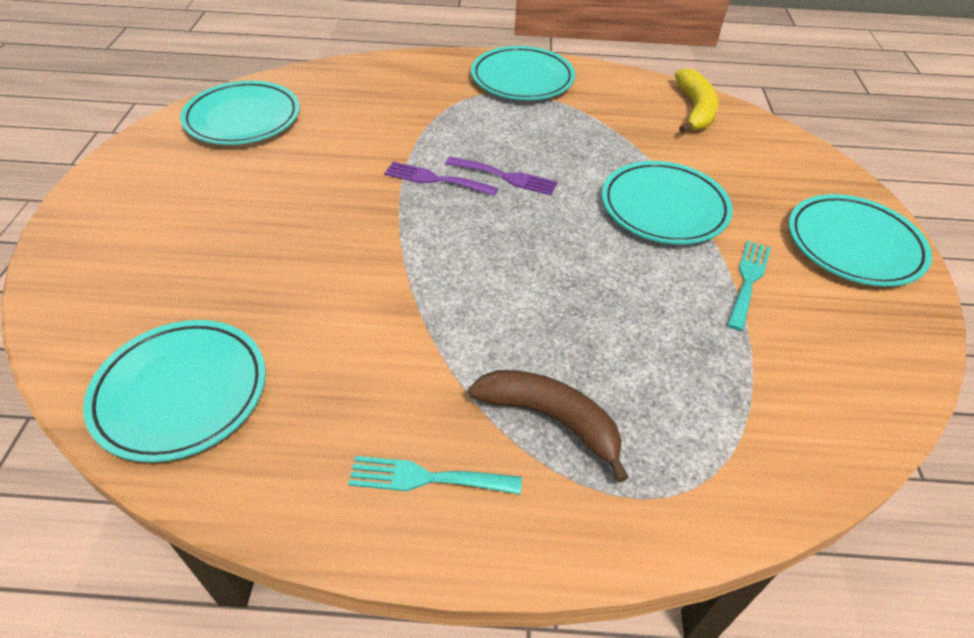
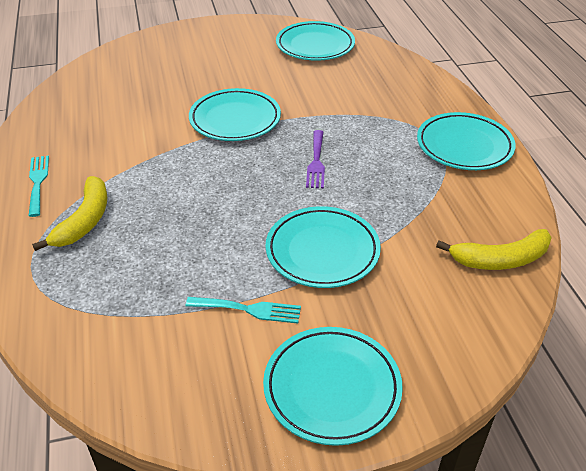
camera: 75 degrees right, 5 degrees down
(181, 393) = (81, 96): turquoise plate -> turquoise plate (235, 119)
(435, 179) = (294, 132): purple fork -> none
(551, 419) = (84, 221): brown banana -> yellow banana

